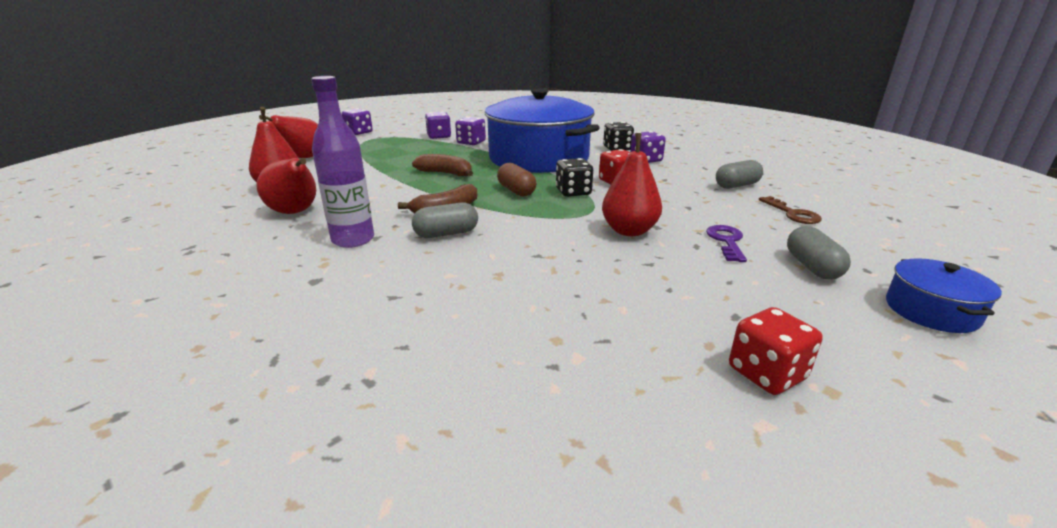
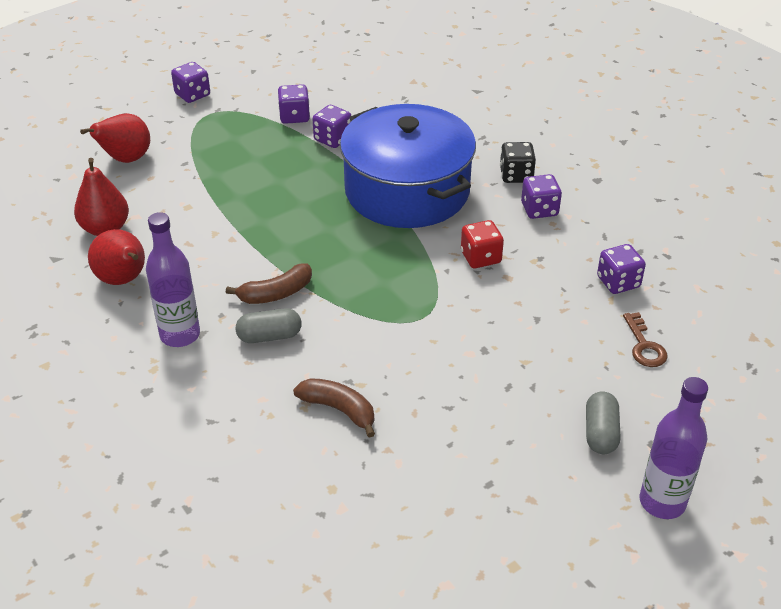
camera: 10 degrees right, 15 degrees up
(446, 173) = (288, 216): brown banana -> brown banana (339, 409)
(516, 191) = (359, 264): brown capsule -> none
(573, 192) = (422, 274): black dice -> none
(629, 231) = (452, 354): red pear -> none
(726, 241) = (542, 384): purple key -> none
(737, 185) = (618, 282): grey capsule -> purple dice
(766, 373) = (476, 544): red dice -> none
(931, 311) = (662, 502): blue pot -> purple bottle

